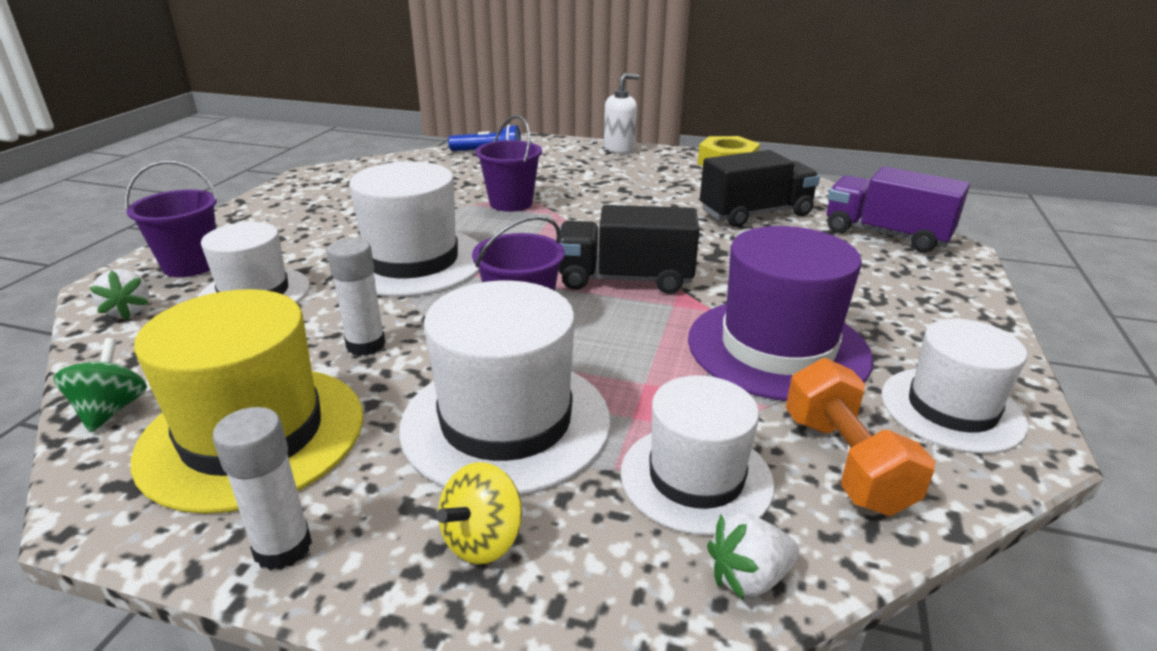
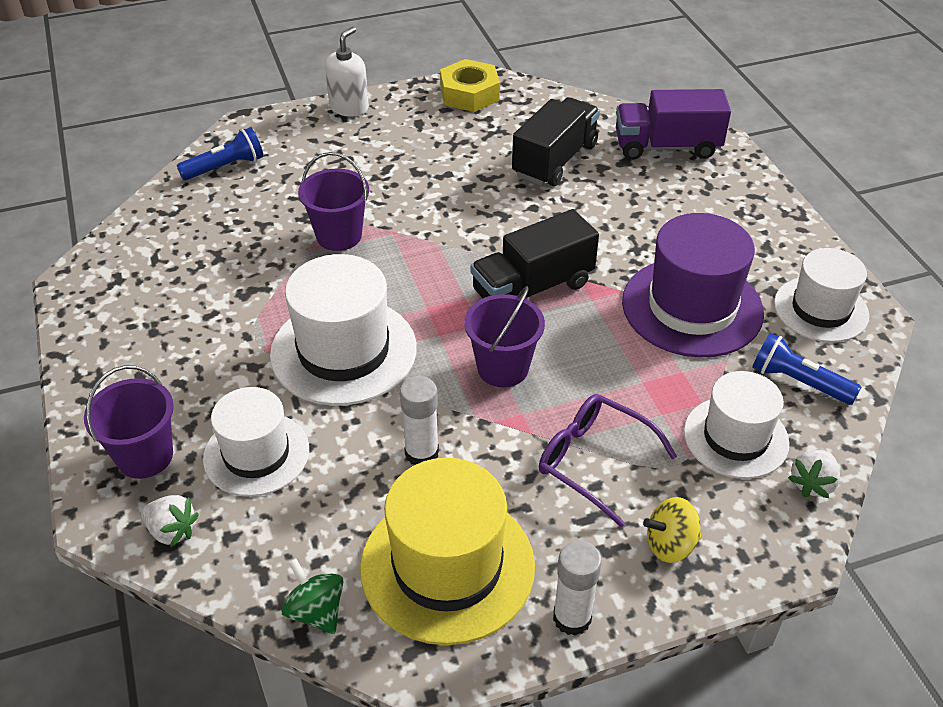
camera: 35 degrees left, 15 degrees up
(482, 540) = (670, 545): yellow spinning top -> yellow spinning top turned 75 degrees clockwise
(506, 422) = (594, 461): white hat -> purple glasses
(845, 462) = (798, 382): orange dumbbell -> blue flashlight

